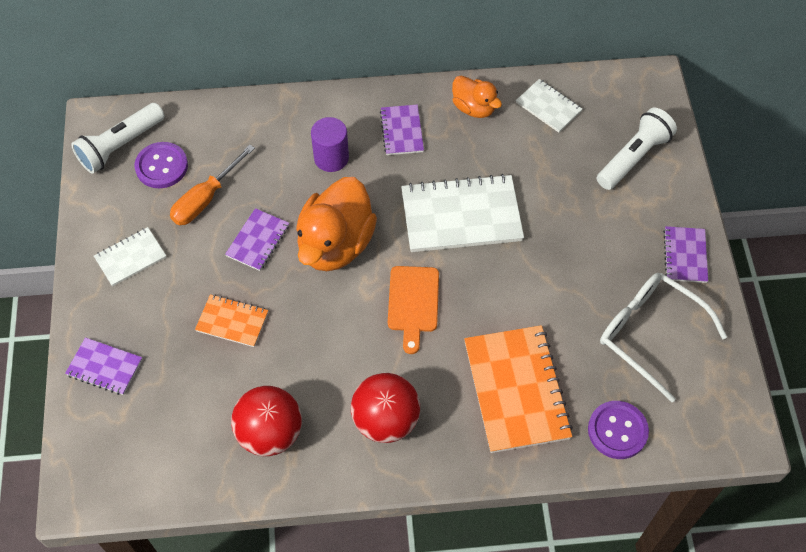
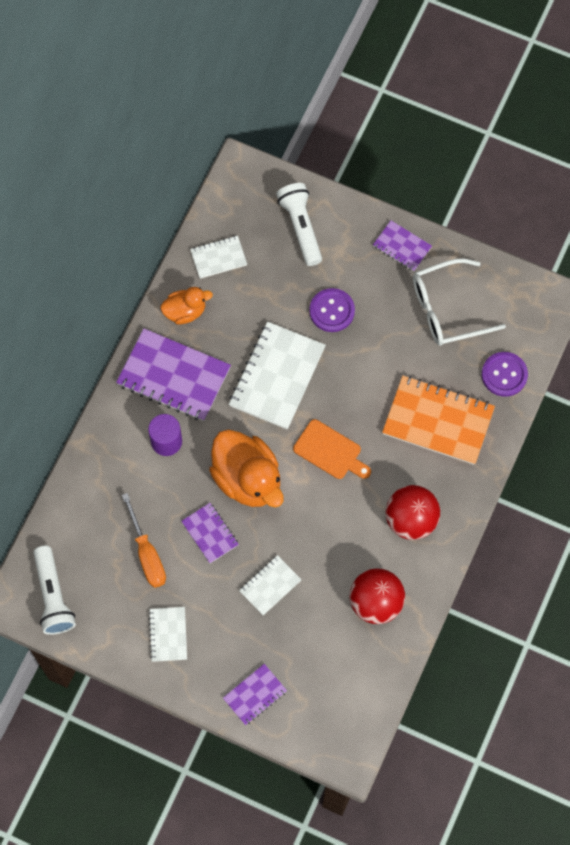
camera: 60 degrees left, 10 degrees up
(161, 166) = (94, 573): purple button -> purple button (332, 311)
(232, 322) = (270, 586): orange notebook -> white notebook
(402, 131) = (174, 376): purple notebook -> purple notebook, size x1.90

